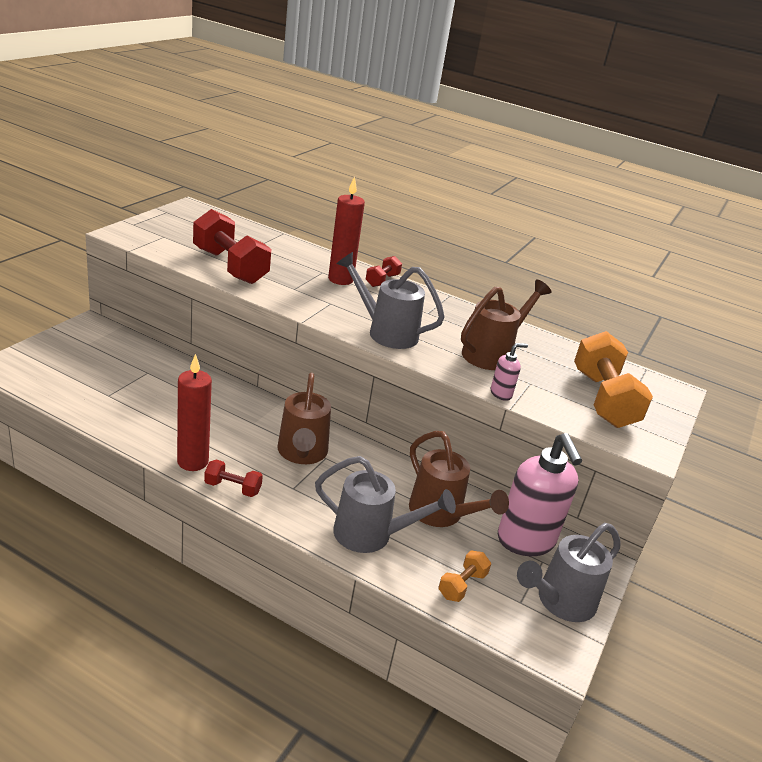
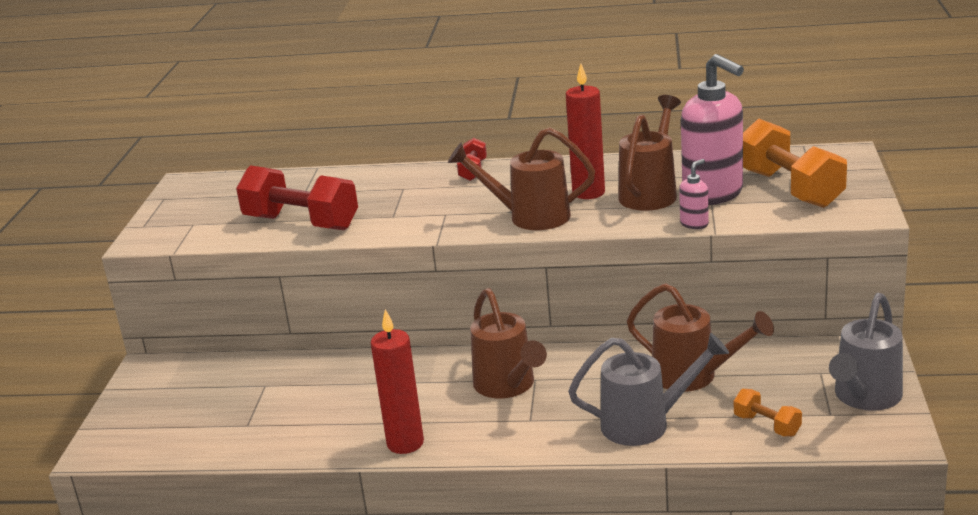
camera: 15 degrees left, 5 degrees down
(232, 488) = (470, 447): red dumbbell -> none
(340, 279) = (430, 187): red candle -> red candle (588, 193)
(386, 332) = (530, 217): grey watering can -> brown watering can
(462, 585) = (767, 425): orange dumbbell -> orange dumbbell turned 60 degrees counterclockwise
(526, 541) = (791, 363): pink soap dispenser -> pink soap dispenser (713, 194)

